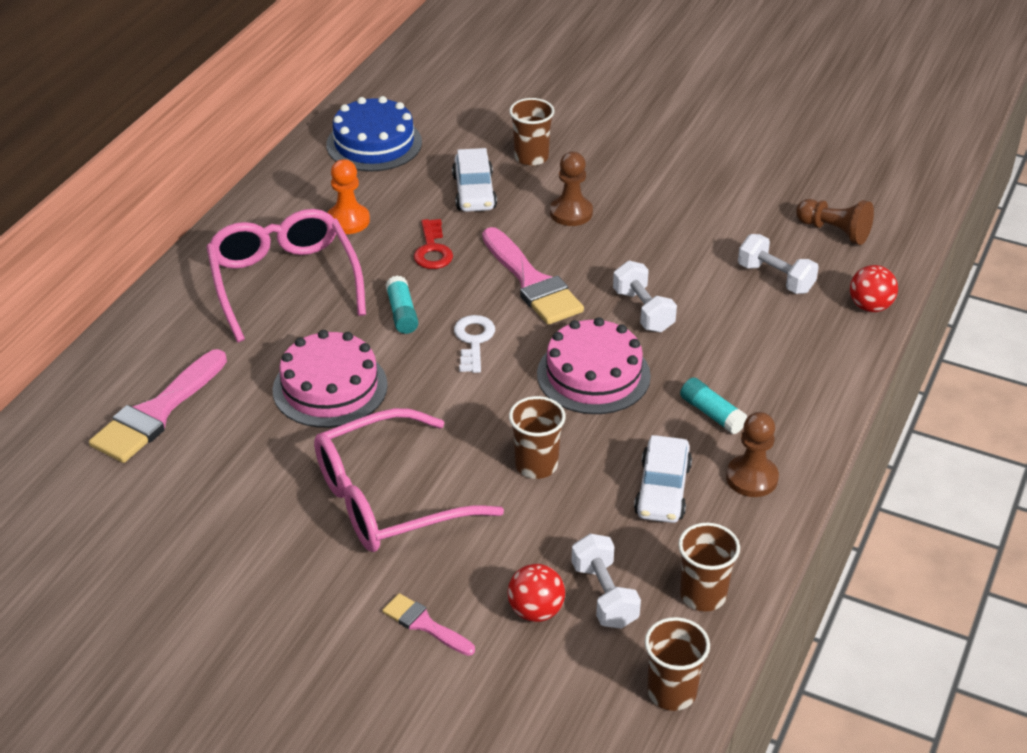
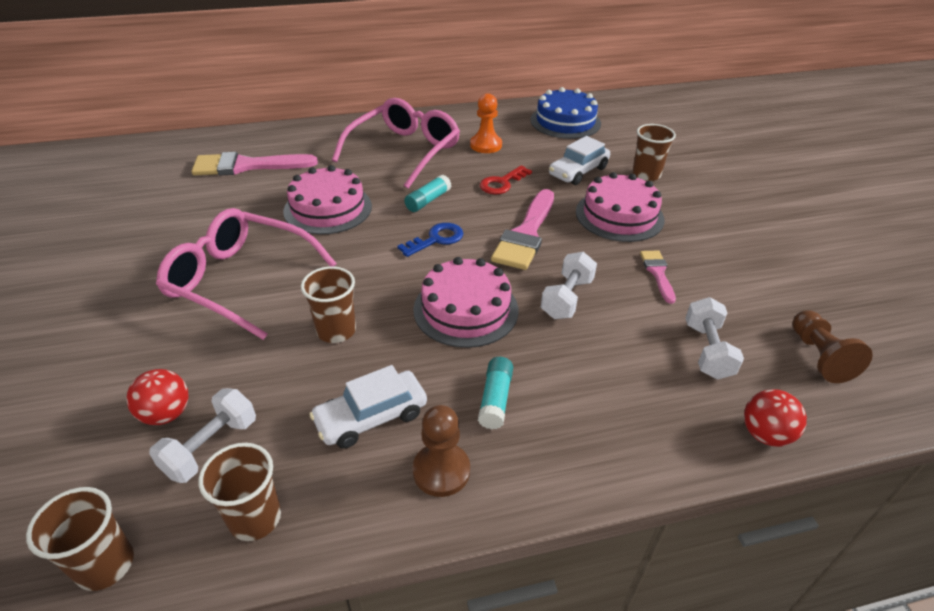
camera: 50 degrees right, 0 degrees up
(424, 624) = (116, 360): pink brush -> pink brush (657, 273)
(473, 340) = (436, 239): white key -> blue key
(571, 213) = (619, 215): brown pawn -> pink cake

